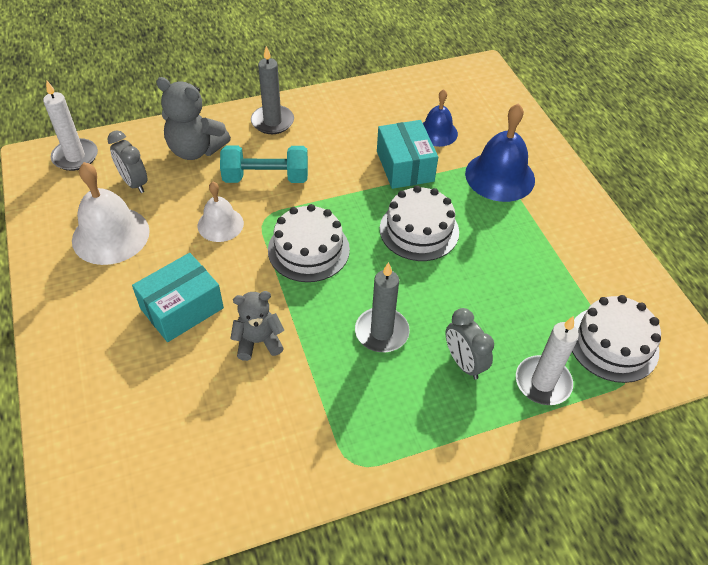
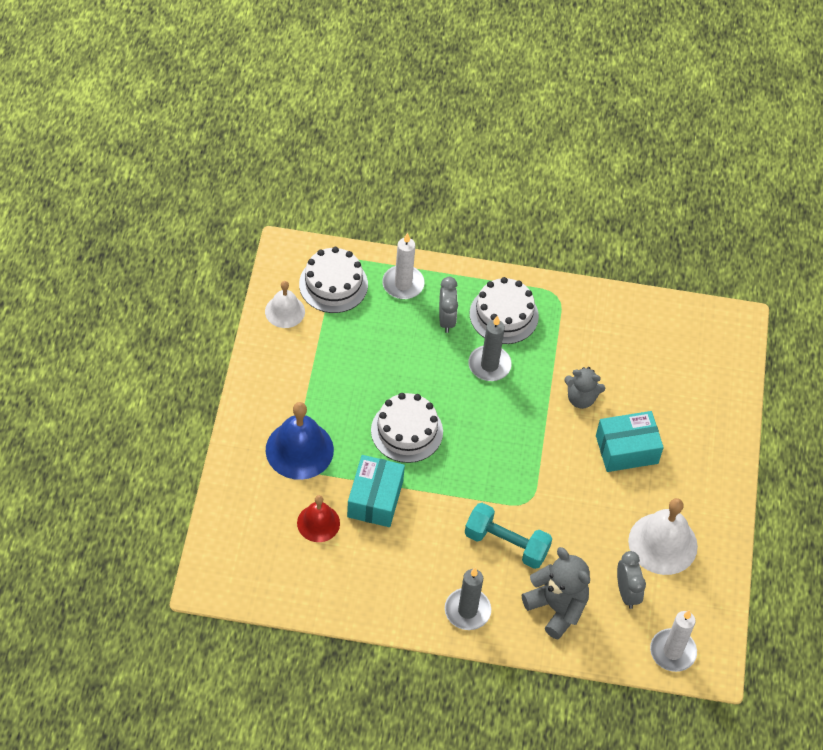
camera: 155 degrees left, 5 degrees up
(220, 224) = (567, 512): white bell -> white bell (285, 311)
(308, 250) = (506, 455): white cake -> white cake (504, 315)
(437, 132) = (318, 523): blue bell -> red bell

